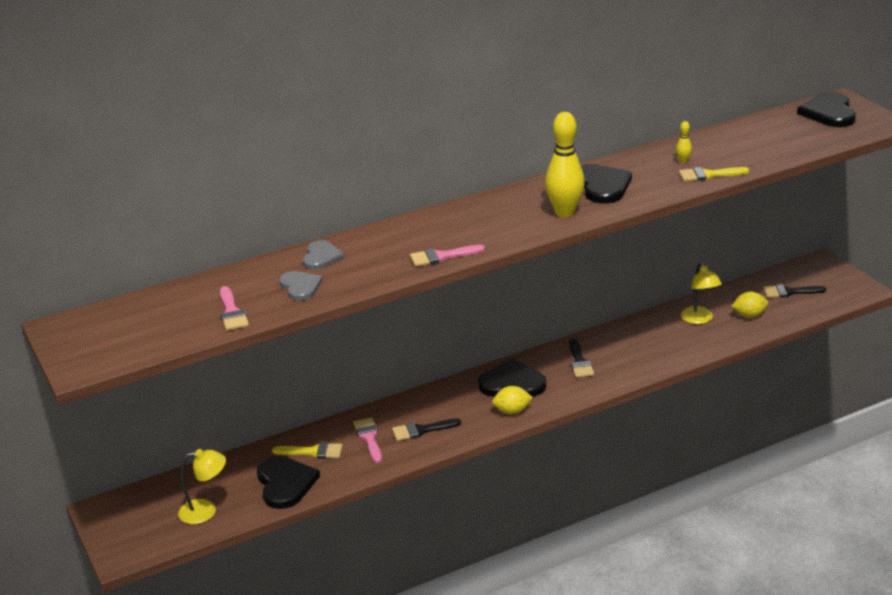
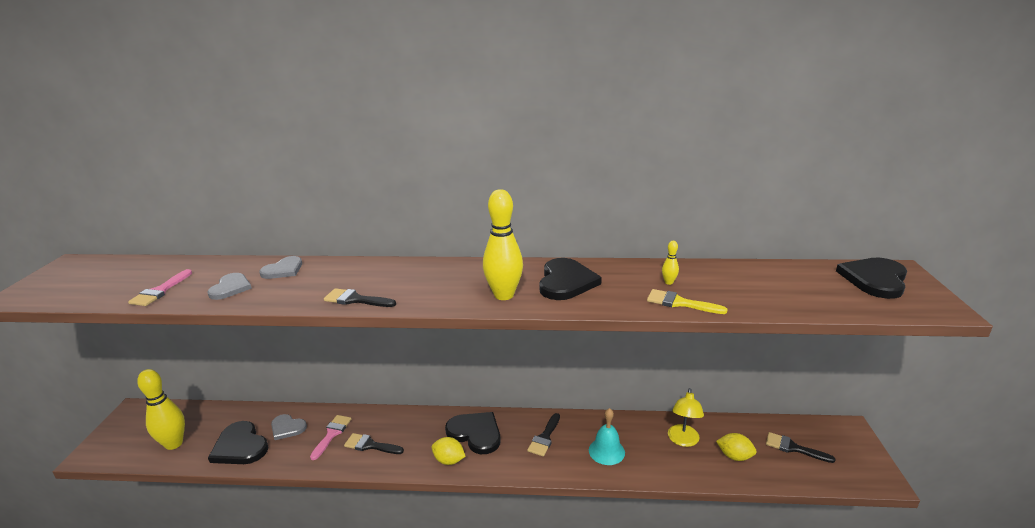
camera: 30 degrees right, 5 degrees down
(205, 511) = (174, 444): yellow lamp -> yellow bowling pin
(285, 484) = (240, 446): black heart -> black heart turned 120 degrees clockwise
(313, 452) = (287, 428): yellow brush -> grey heart
(442, 256) = (356, 300): pink brush -> black brush
(643, 351) = (606, 451): none -> turquoise bell

